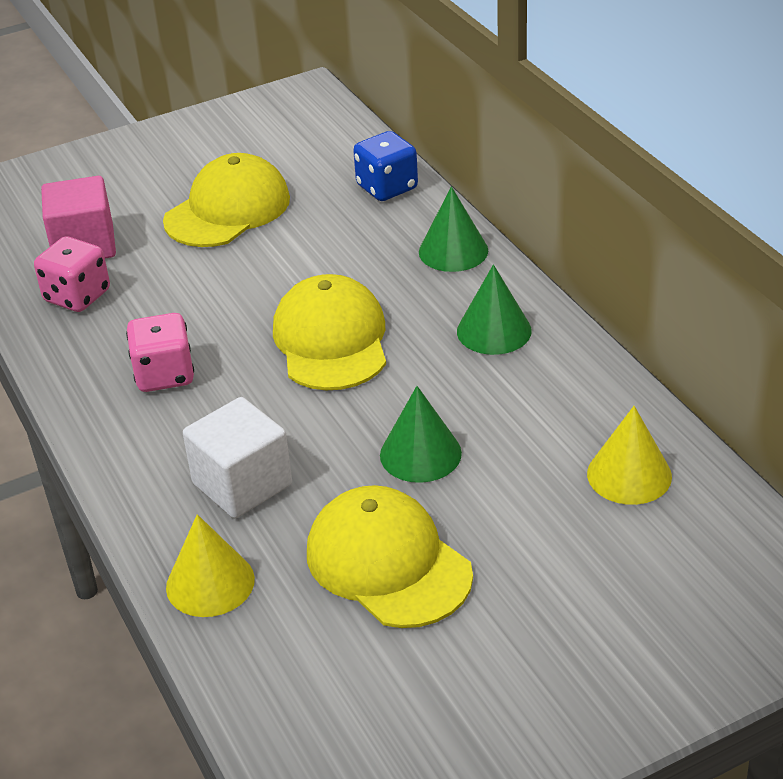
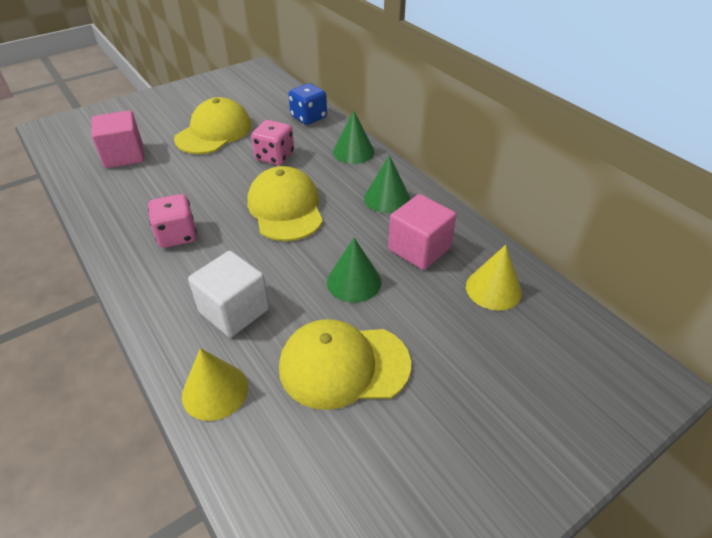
camera: 10 degrees left, 5 degrees up
(77, 296) = (119, 186): pink dice -> pink dice (274, 156)
(388, 563) = (343, 365): yellow cap -> yellow cap turned 45 degrees counterclockwise
(529, 411) = (419, 249): none -> pink cube

